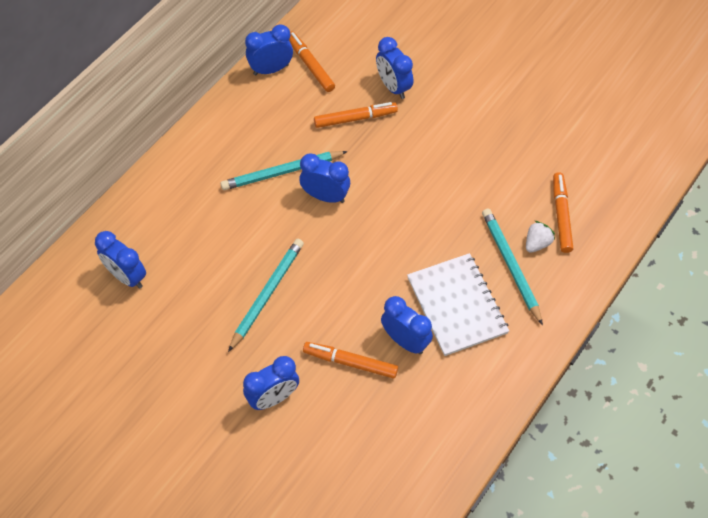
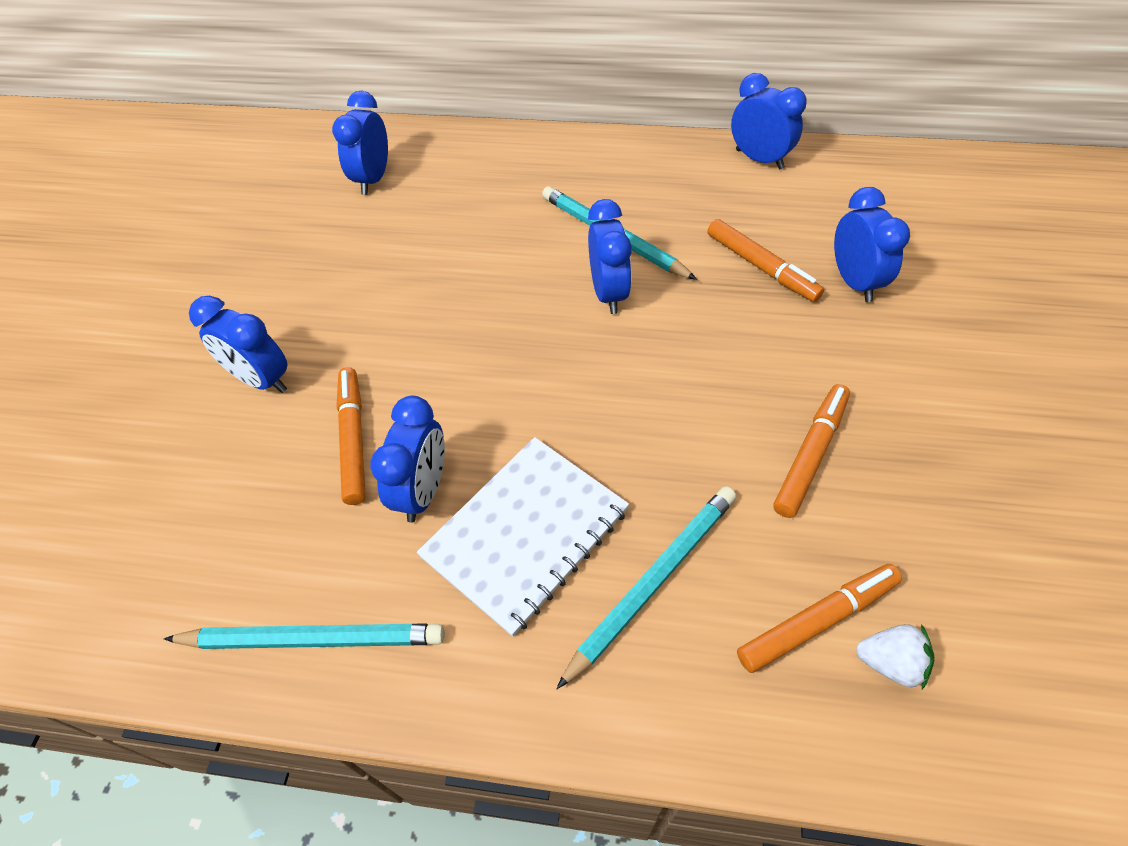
camera: 65 degrees right, 5 degrees down
(267, 294) = (417, 304): turquoise pencil -> turquoise pencil (312, 639)
(310, 65) = (803, 188): orange marker -> orange marker (811, 454)
(393, 87) = (854, 282): blue clock -> blue clock turned 135 degrees clockwise
(537, 243) = (727, 605): white strawberry -> white strawberry (890, 662)

